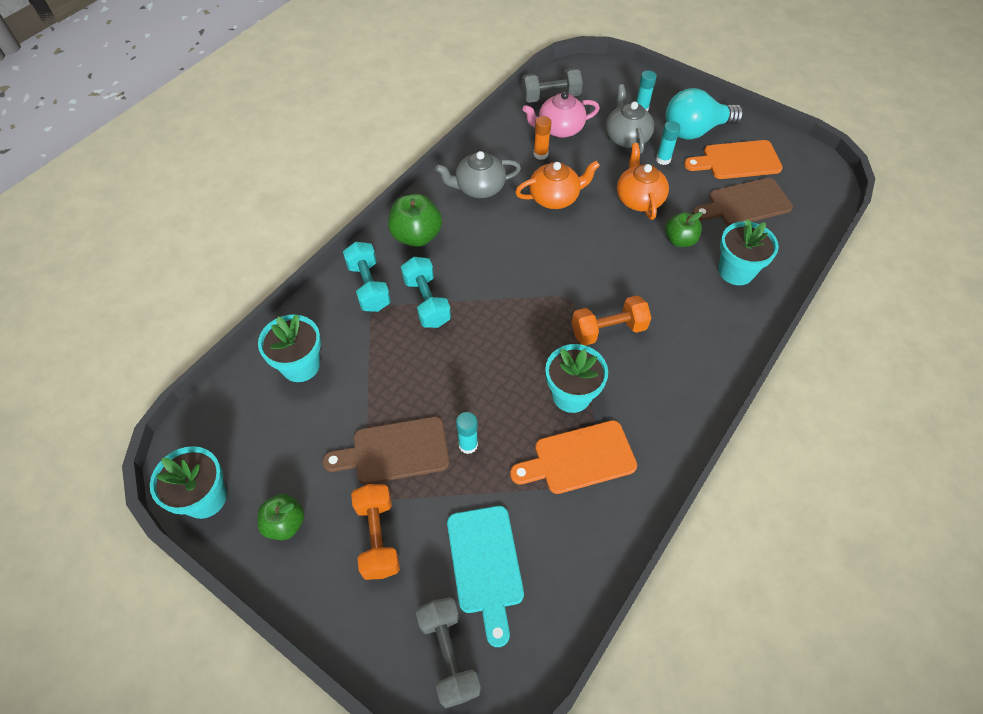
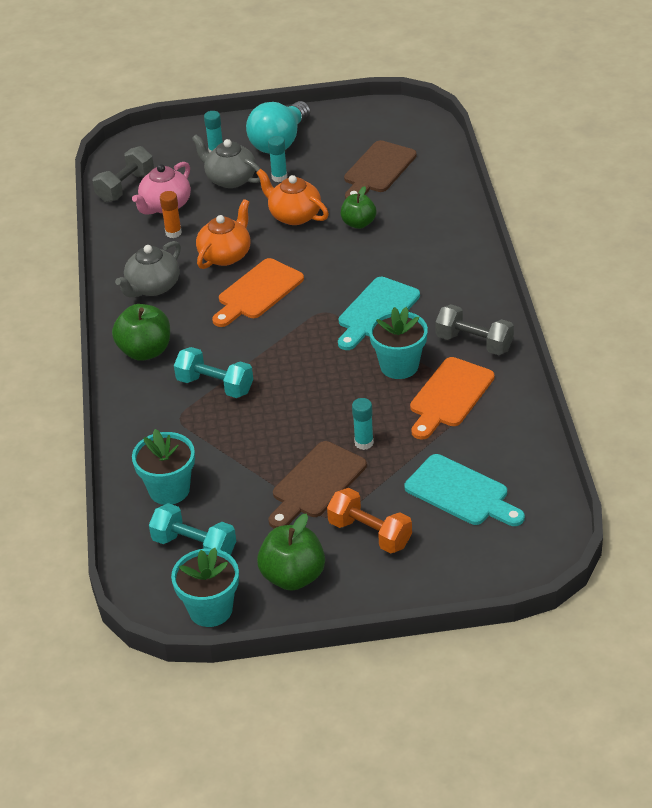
camera: 40 degrees left, 15 degrees down
(285, 523) = (293, 576): green apple -> green apple, size x1.50
(369, 286) = (153, 407): turquoise dumbbell -> turquoise dumbbell (194, 546)
(449, 655) = (496, 550): grey dumbbell -> grey dumbbell (474, 343)
(608, 330) = (376, 312): orange dumbbell -> turquoise cutting board
(736, 271) = (422, 217): turquoise flower pot -> none
(737, 161) = (338, 144): orange cutting board -> orange cutting board (258, 292)

